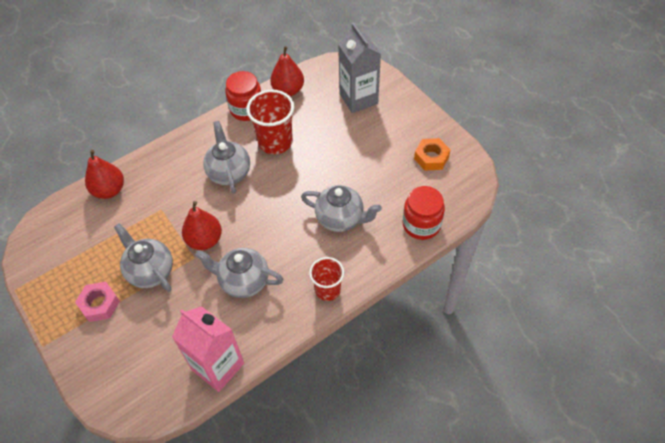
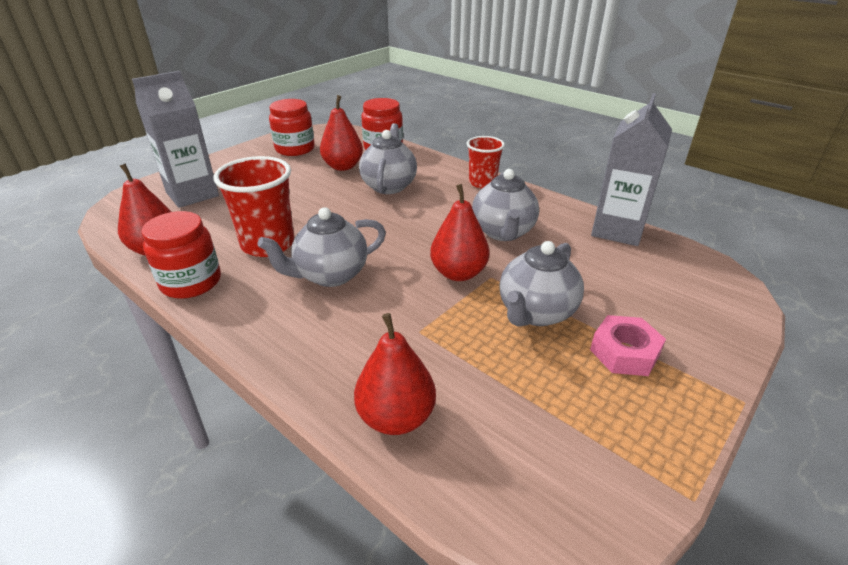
camera: 105 degrees left, 20 degrees down
(218, 366) = (617, 230): pink carton -> grey carton
(386, 190) = (343, 166): none -> red pear
(431, 157) = (295, 149): orange nut -> red jar

